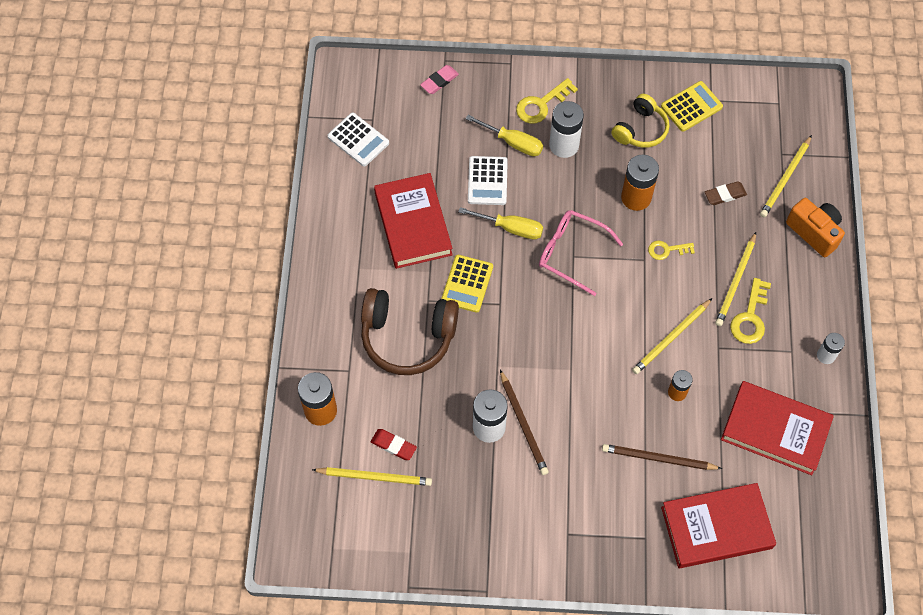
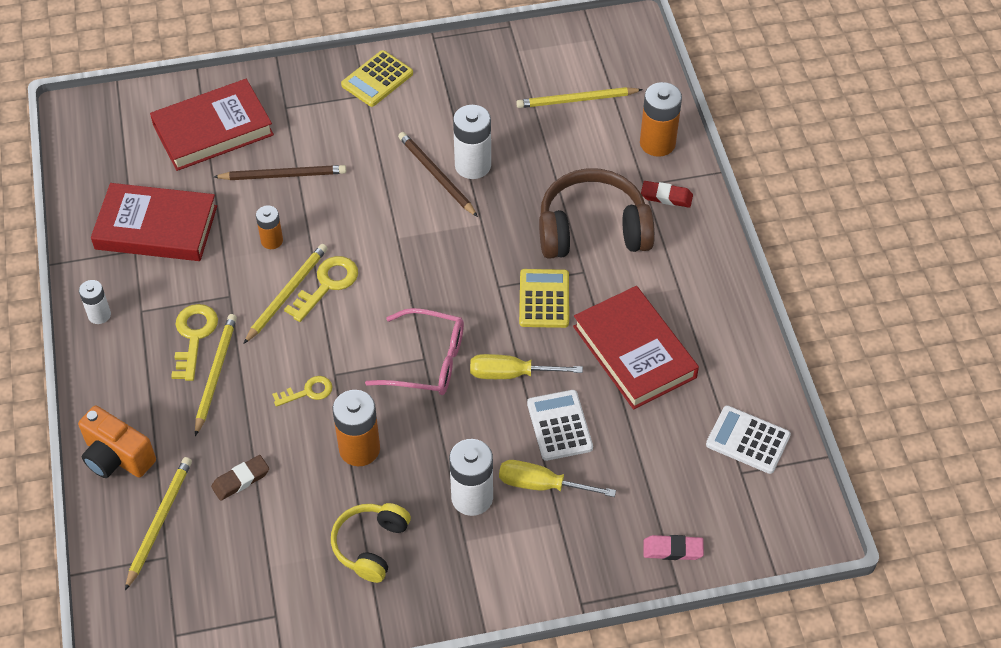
camera: 165 degrees right, 10 degrees down
(393, 445) = (568, 129): red eraser -> red eraser (666, 197)
(439, 81) = (673, 550): pink eraser -> pink eraser turned 60 degrees clockwise
(541, 104) = (518, 549): yellow key -> yellow key (327, 285)
(691, 107) = (303, 598): yellow calculator -> yellow calculator (377, 79)

